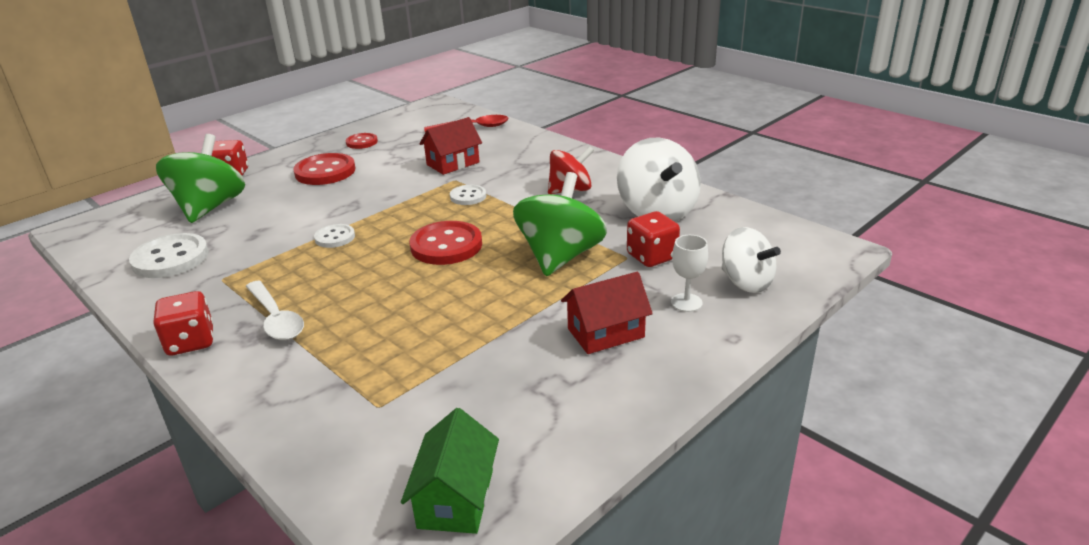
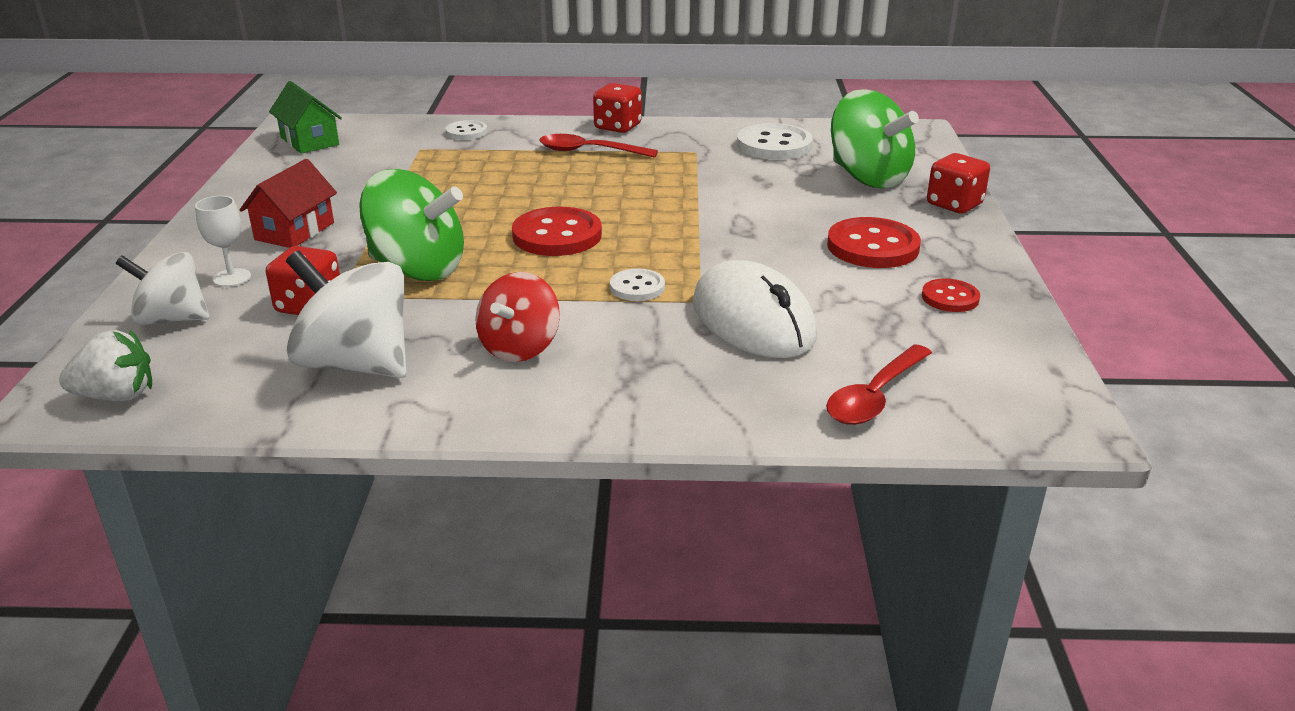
camera: 135 degrees right, 0 degrees up
(276, 319) = (589, 151): white spoon -> red spoon
(335, 237) = (681, 202): white button -> white button (466, 132)
(453, 163) = (753, 320): red house -> white mouse
(560, 256) = (418, 269): green spinning top -> green spinning top turned 45 degrees counterclockwise
(797, 241) = (117, 396): none -> white strawberry

